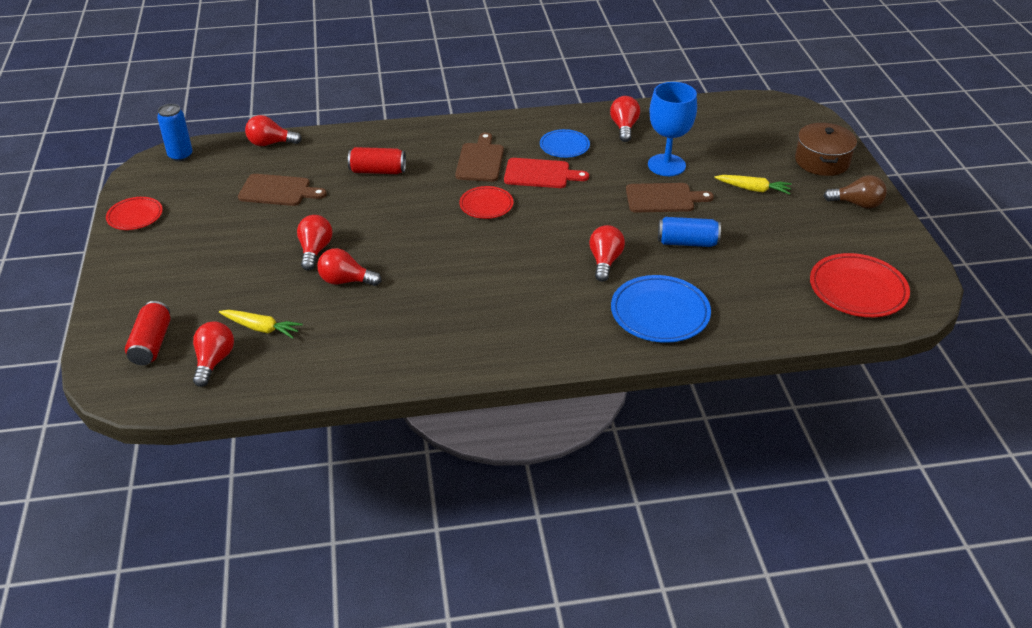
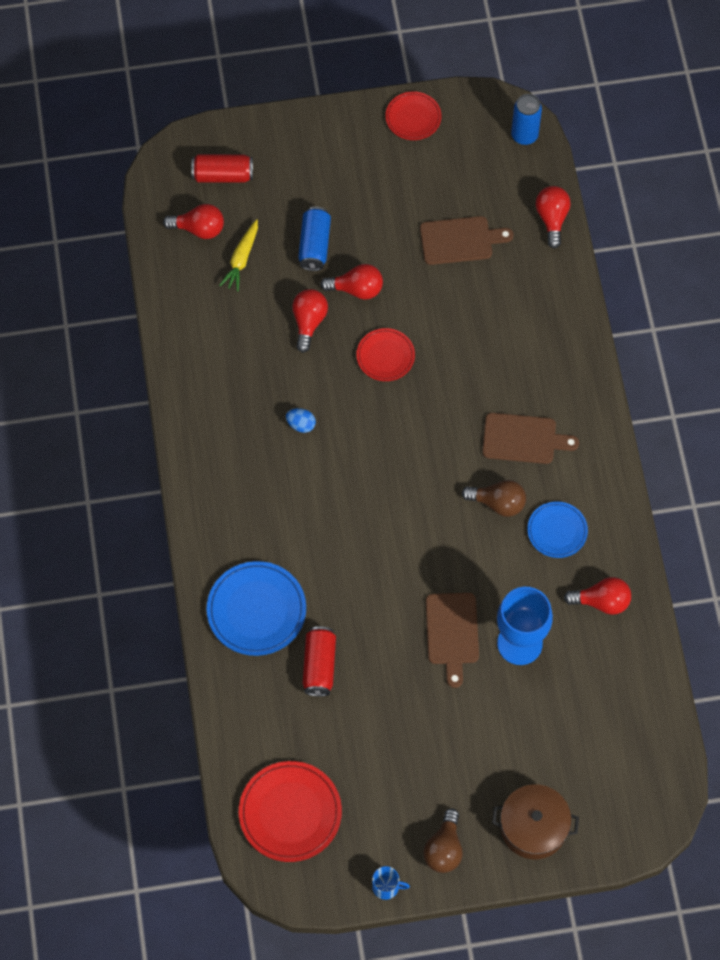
camera: 90 degrees right, 25 degrees up
(278, 191) = (460, 240): brown cutting board -> brown cutting board turned 105 degrees counterclockwise
(378, 171) = (499, 334): red can -> red can (319, 666)
(459, 285) = (301, 424): none -> blue egg
(486, 205) = (436, 447): red plate -> red plate (385, 356)
(540, 174) = (498, 503): red cutting board -> brown light bulb
(605, 261) = (338, 563): red light bulb -> none
(687, 242) = (370, 649): blue can -> blue can (314, 245)
(753, 189) = (472, 735): yellow carrot -> none
(903, 234) = (386, 886): none -> blue mug

